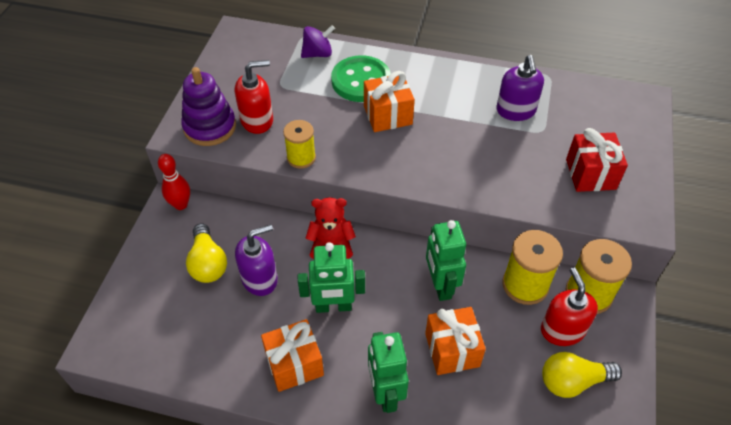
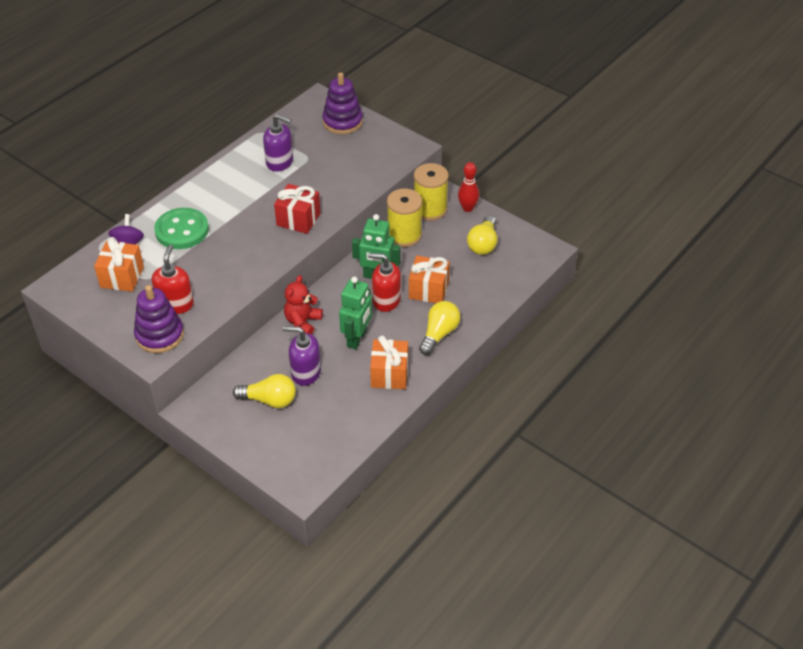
camera: 65 degrees left, 5 degrees down
(181, 205) = (196, 403): red bowling pin -> red bowling pin (467, 208)
(260, 279) = (305, 373): purple soap dispenser -> purple soap dispenser turned 75 degrees counterclockwise
(301, 158) = (236, 290): yellow spool -> none
(385, 393) = (439, 334): green robot -> yellow light bulb
(388, 115) = (230, 228): orange gift -> orange gift (122, 277)
(562, 330) = (447, 233): red soap dispenser -> red soap dispenser (386, 300)
(590, 174) = (361, 152): red gift -> red gift (298, 219)
(627, 136) = (342, 122): none -> purple stacking toy

